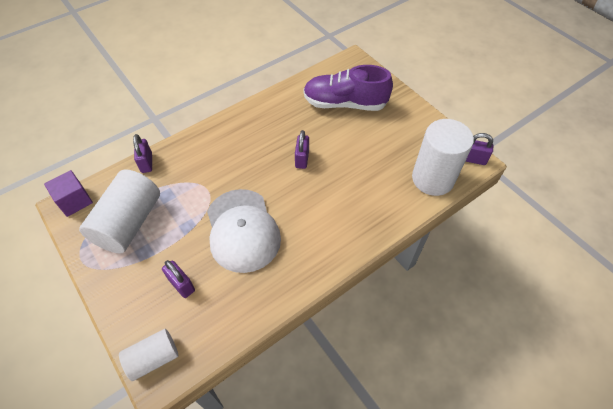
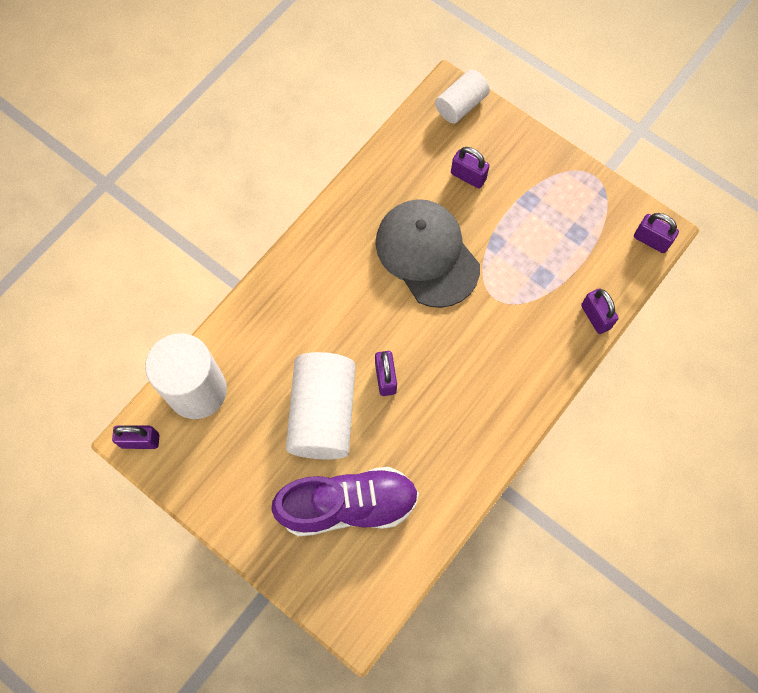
camera: 165 degrees right, 15 degrees up
(75, 201) = (651, 240): purple cube -> purple padlock
(129, 223) = (567, 229): white cylinder -> white cylinder (323, 414)
(242, 230) = (427, 254): white cap -> grey cap

